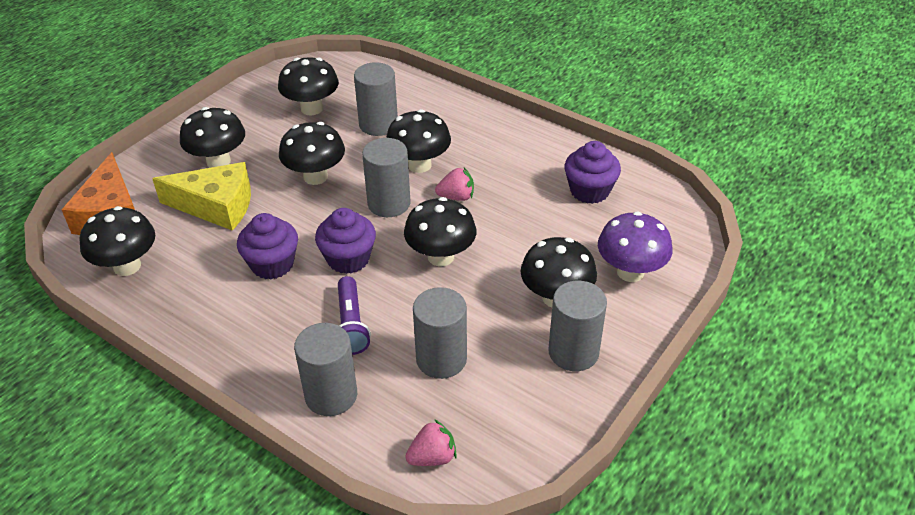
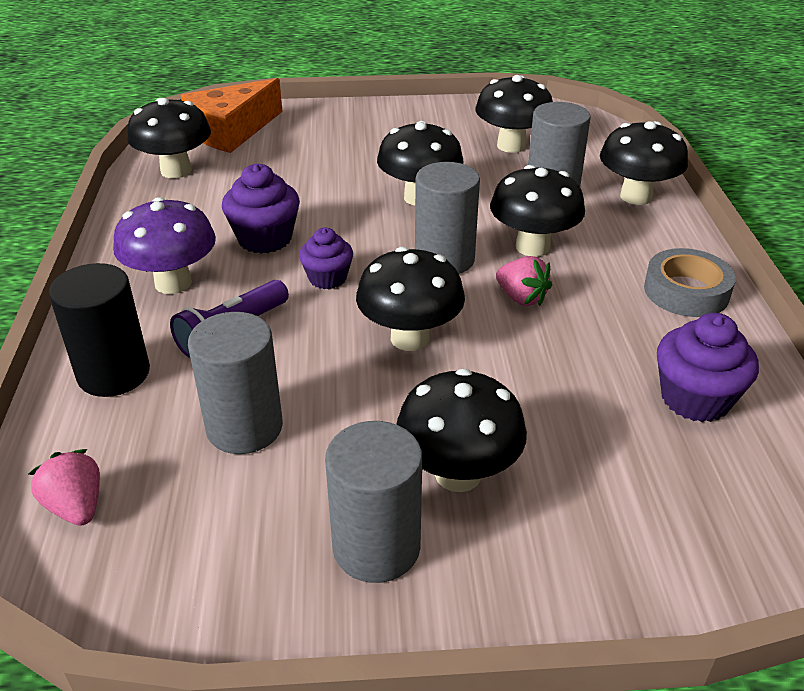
camera: 50 degrees right, 5 degrees down
(216, 206) = (305, 170): yellow cheese -> none
(218, 161) = (365, 141): black mushroom -> black mushroom (636, 196)
(331, 395) = (114, 373): grey cylinder -> black cylinder
(348, 259) = (327, 278): purple cupcake -> purple cupcake, size x0.66
(432, 457) = (76, 506): pink strawberry -> pink strawberry turned 150 degrees counterclockwise
(518, 140) = (686, 291): none -> grey tape
(630, 272) = (599, 526): purple mushroom -> purple mushroom (173, 283)

